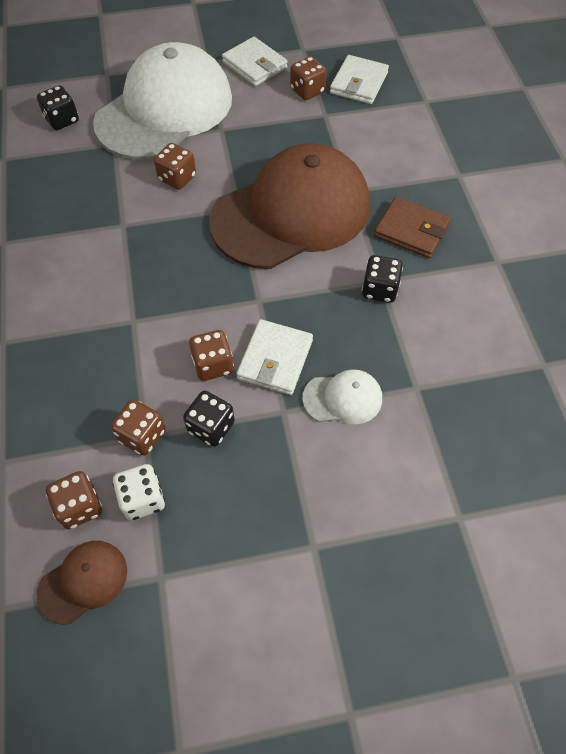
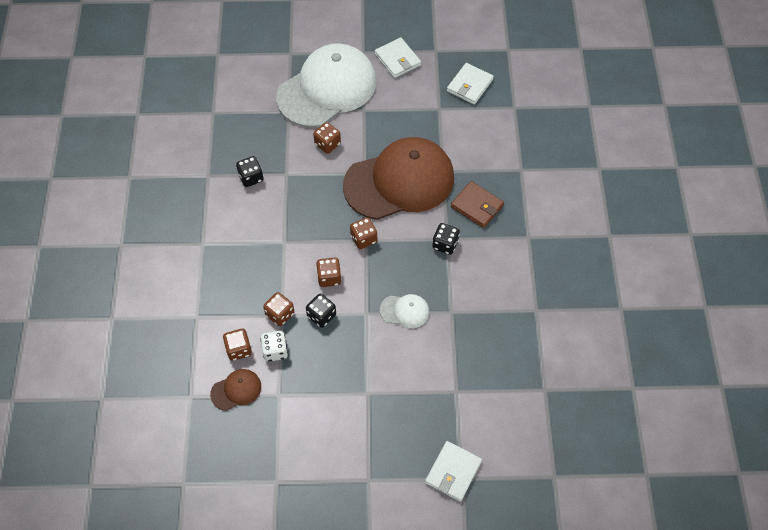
camera: 10 degrees right, 0 degrees up
(62, 120) = (255, 87): black dice -> black dice (251, 178)
(275, 359) = (368, 280): white wallet -> white wallet (453, 472)
(307, 91) = (431, 87): brown dice -> brown dice (363, 239)

